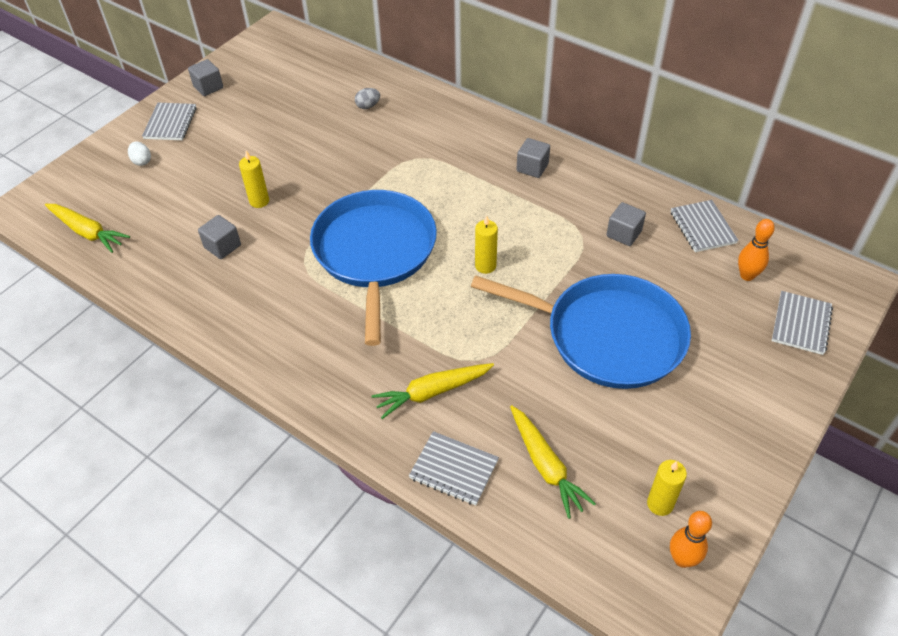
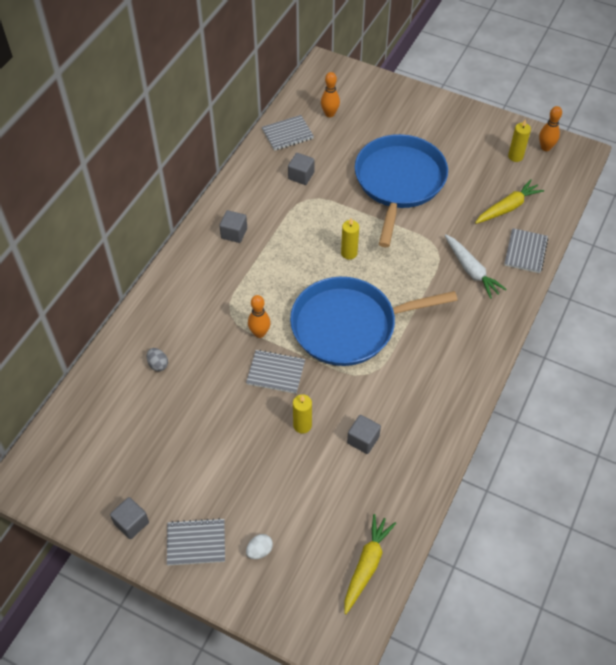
camera: 100 degrees left, 5 degrees up
(385, 178) = (259, 333): none -> orange bowling pin
(432, 392) = (471, 270): yellow carrot -> white carrot
(801, 324) = (366, 92): grey notebook -> grey notebook (276, 373)

